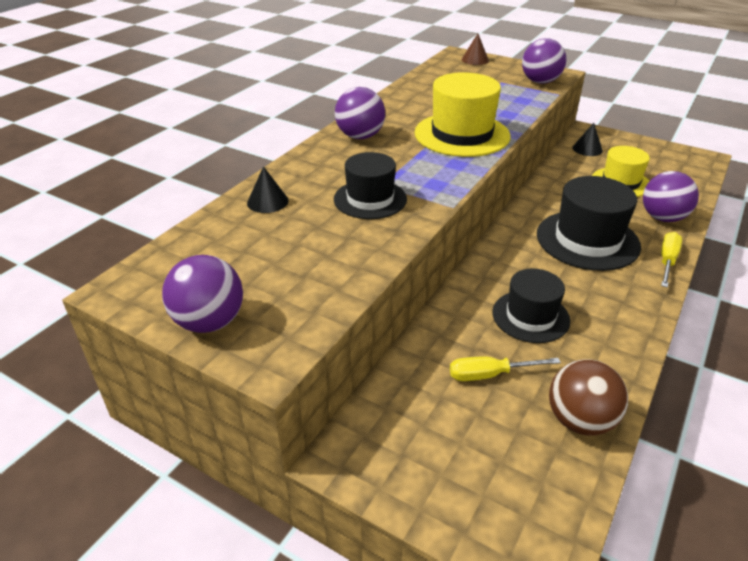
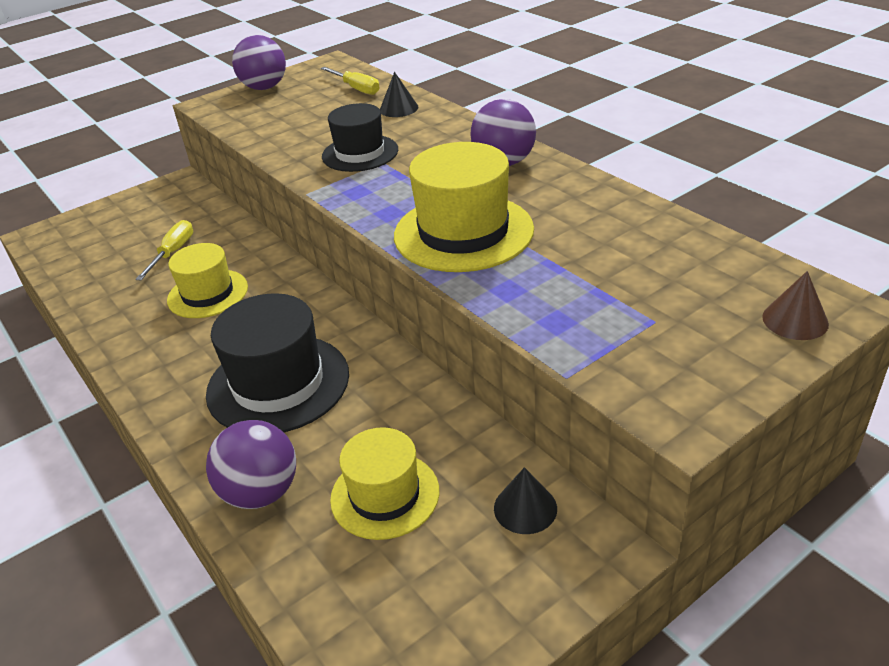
camera: 115 degrees right, 0 degrees up
(530, 316) = (208, 294): black hat -> yellow hat
(540, 82) = (638, 372): purple ball -> none
(580, 420) = (89, 282): brown ball -> none
(667, 261) = (181, 439): yellow screwdriver -> yellow screwdriver (356, 88)

